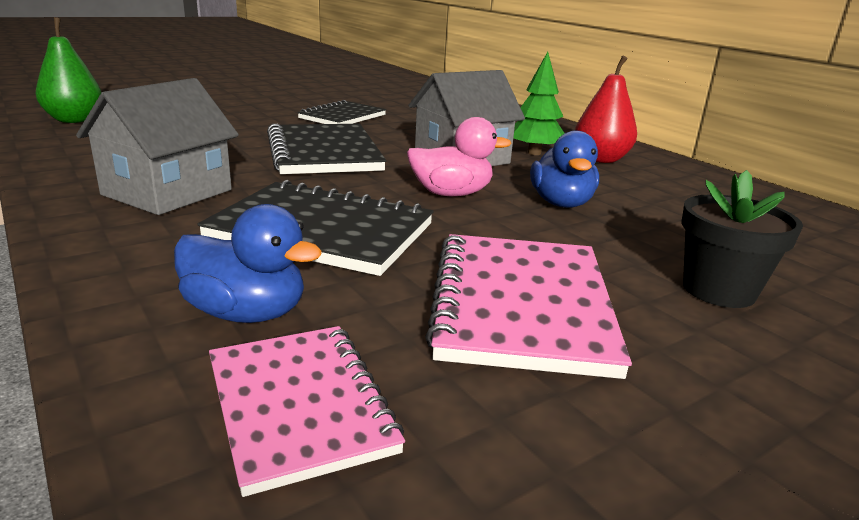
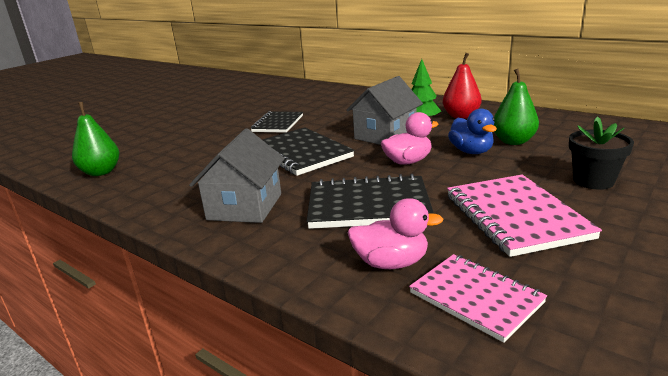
camera: 15 degrees left, 0 degrees up
(246, 313) = (391, 263): blue duck -> pink duck
(644, 206) = (513, 141): none -> green pear

